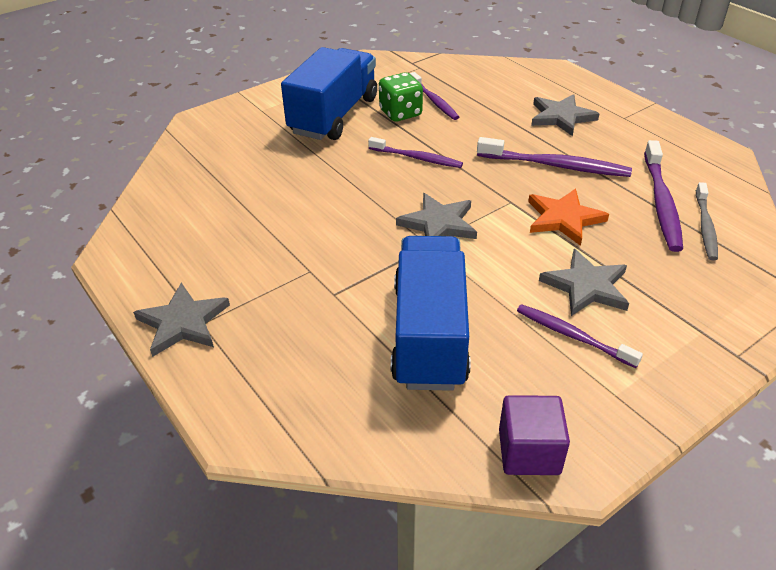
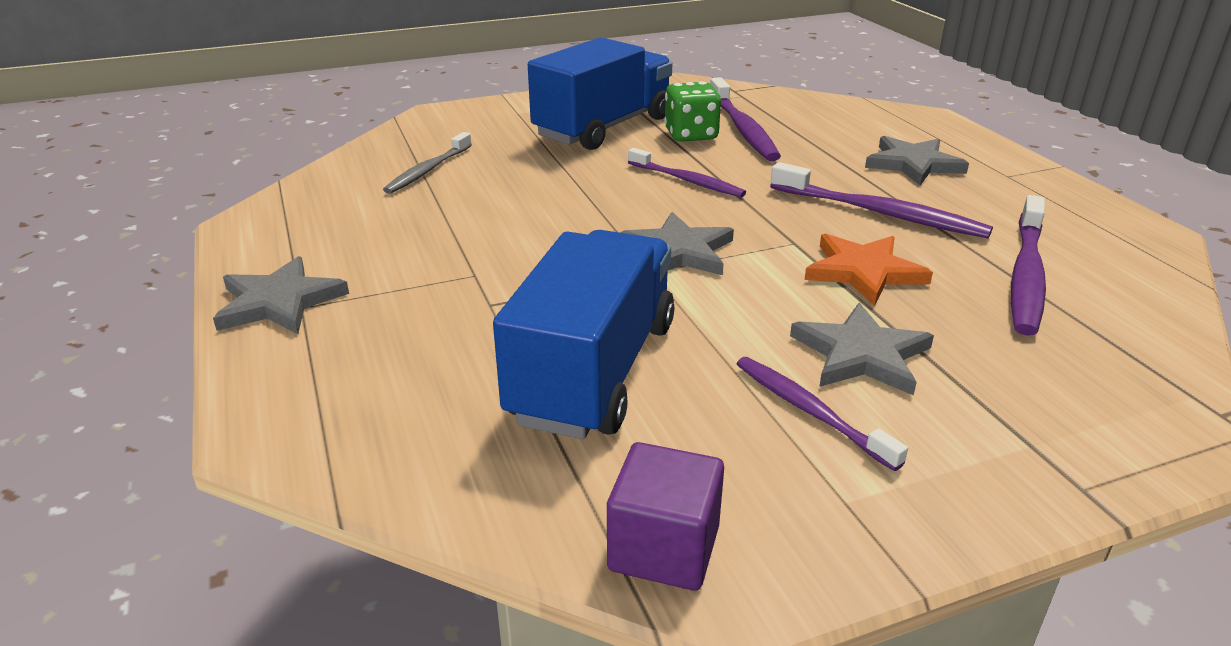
camera: 15 degrees right, 10 degrees down
(434, 101) = (742, 128): purple toothbrush -> purple toothbrush, size x1.52
(705, 226) = (1088, 313): grey toothbrush -> grey toothbrush (428, 170)

